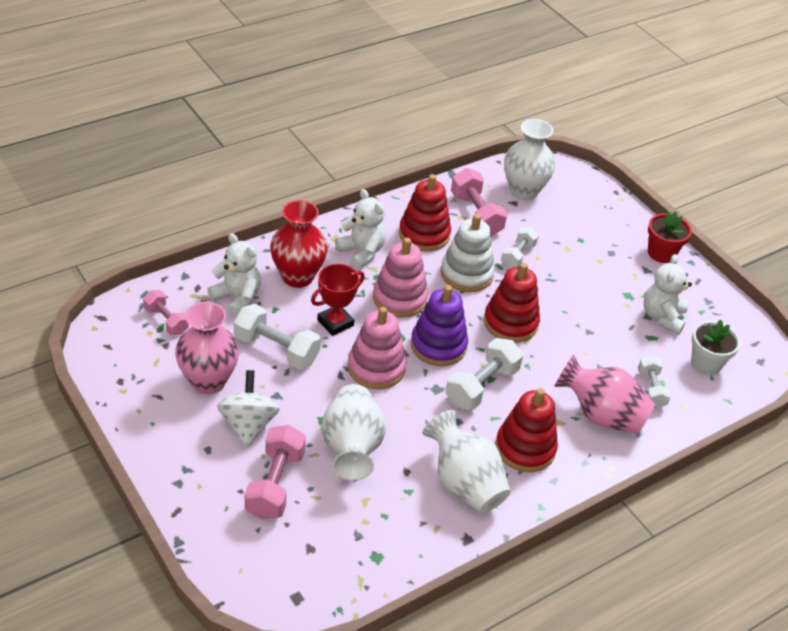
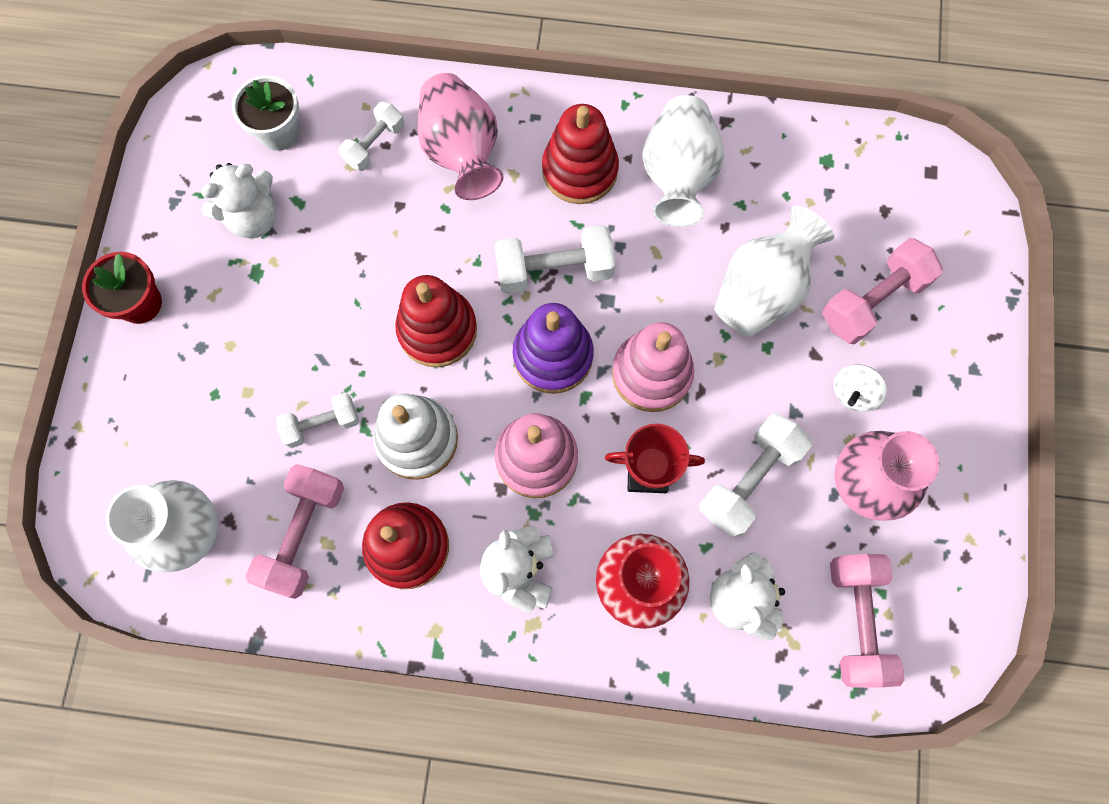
camera: 135 degrees left, 30 degrees up
(166, 321) = (856, 621): pink dumbbell -> pink dumbbell, size x1.59
(248, 425) = (853, 393): white spinning top -> white spinning top, size x0.64
(276, 349) = (749, 480): white dumbbell -> white dumbbell turned 60 degrees clockwise

